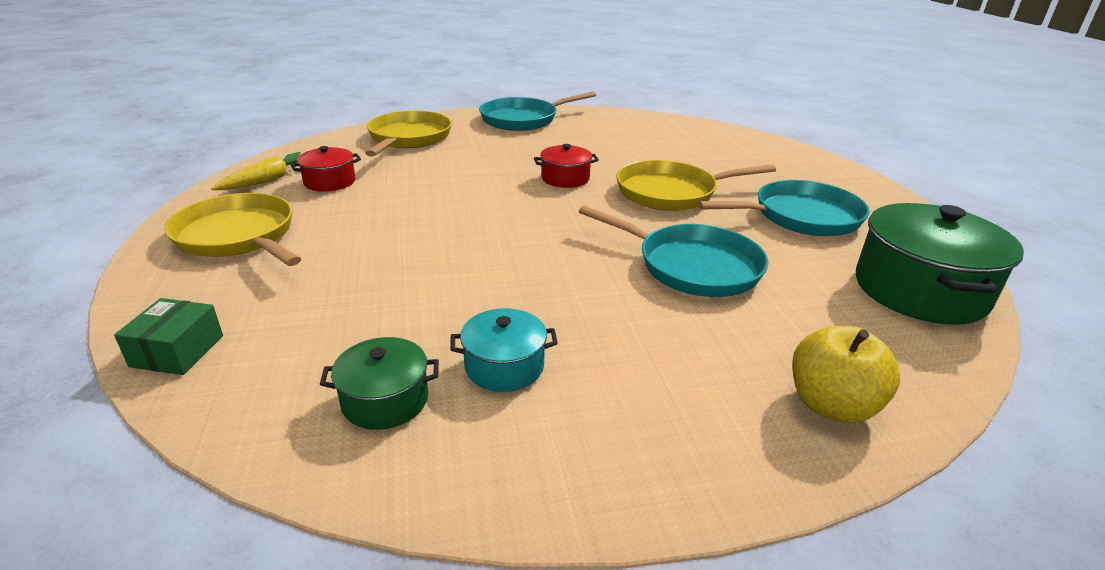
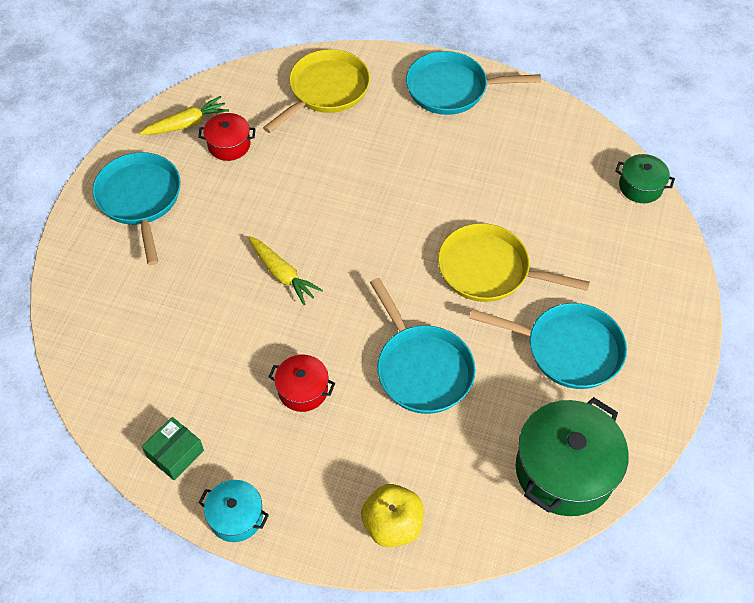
camera: 30 degrees right, 25 degrees up
(177, 351) = (72, 308): green box -> green box (175, 453)
(239, 236) = (140, 199): yellow pan -> turquoise pan
(385, 400) = (158, 399): green pot -> green pot (640, 186)
(467, 245) = (282, 274): none -> yellow carrot
(504, 366) = (234, 404): turquoise pot -> turquoise pot (236, 516)
(565, 178) = (415, 212): red pot -> red pot (303, 390)

